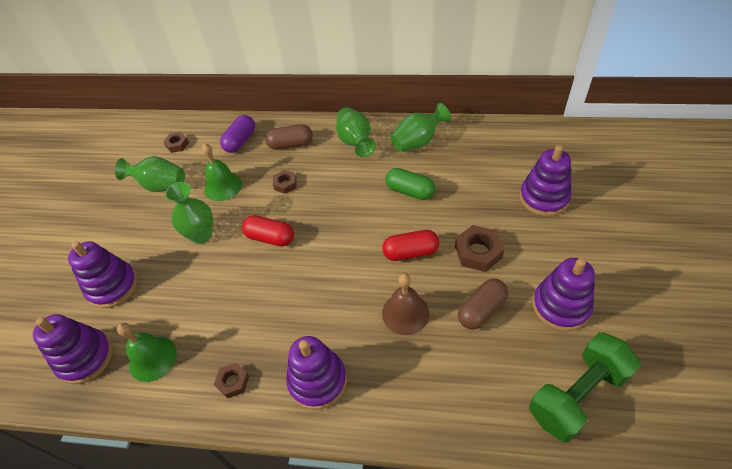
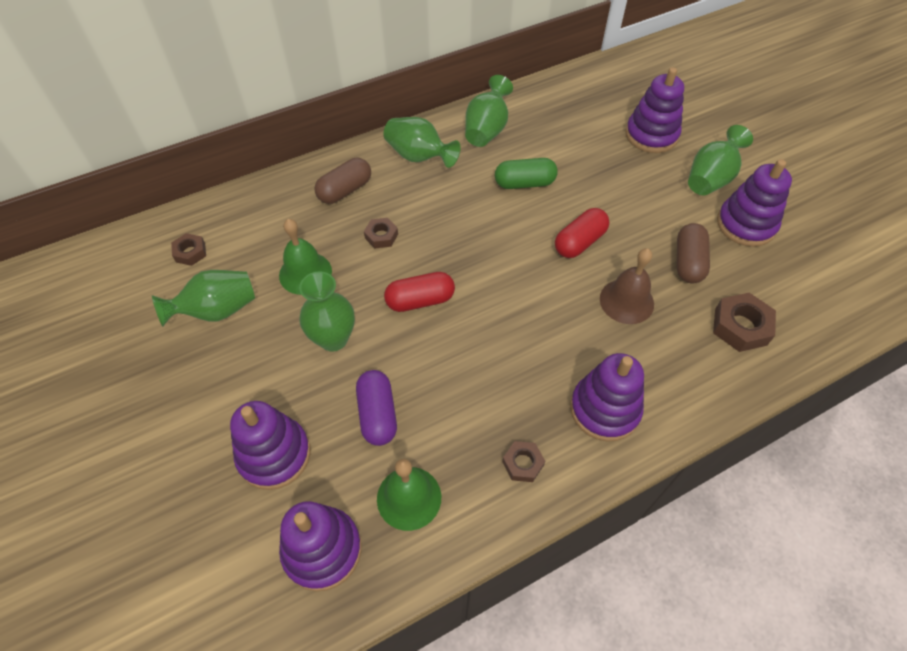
camera: 40 degrees left, 5 degrees up
(240, 141) = (276, 212): purple capsule -> purple capsule (377, 414)
(478, 252) = (639, 211): brown nut -> brown nut (740, 326)
(563, 254) = (710, 179): none -> green vase
(577, 395) = (818, 290): green dumbbell -> none

